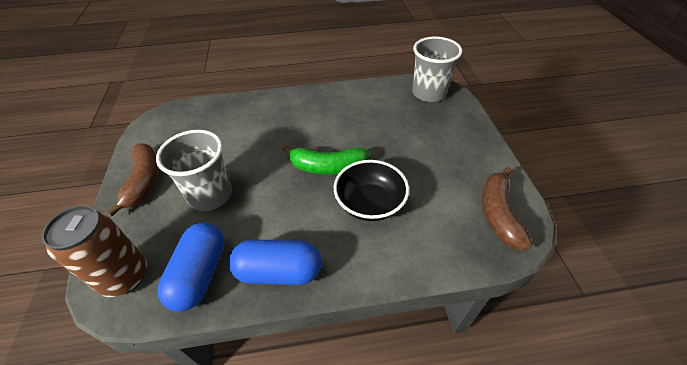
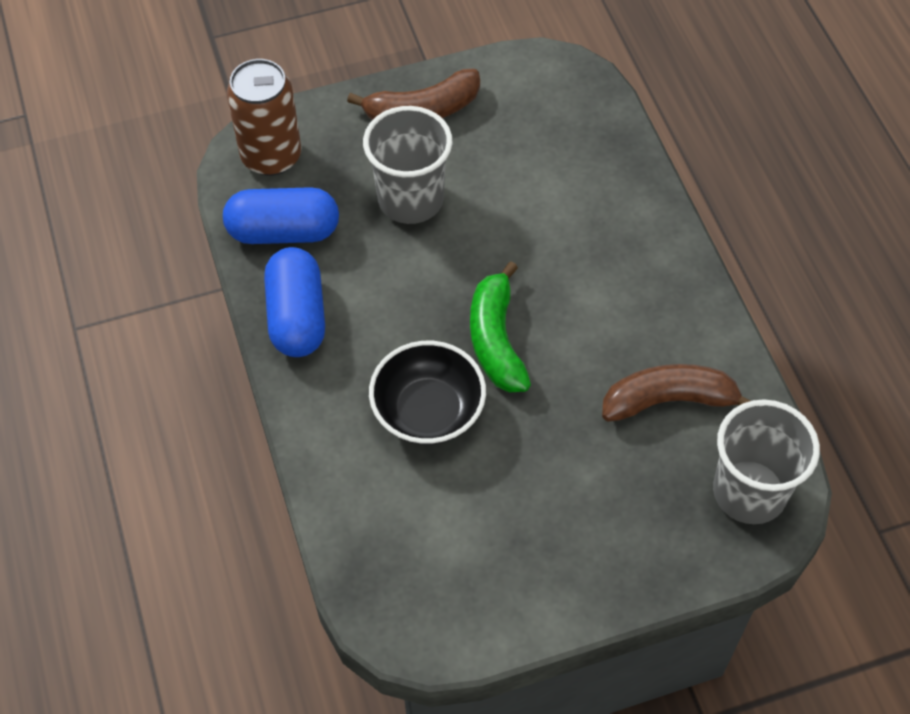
camera: 80 degrees right, 10 degrees up
(498, 214) = (436, 600): brown banana -> brown banana (668, 400)

